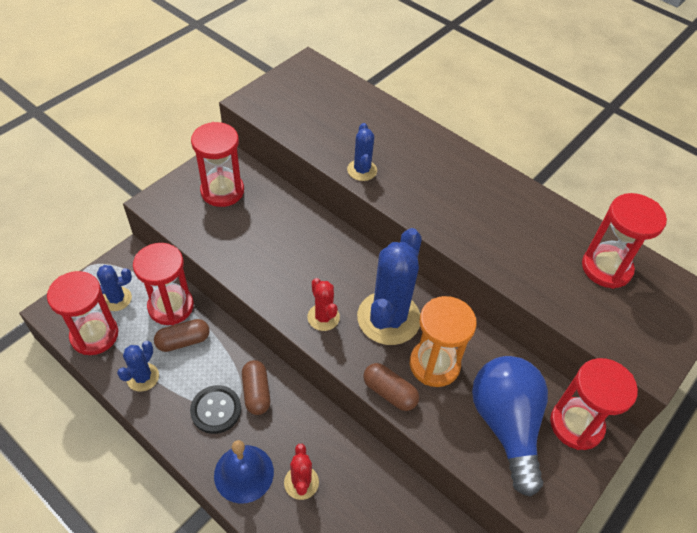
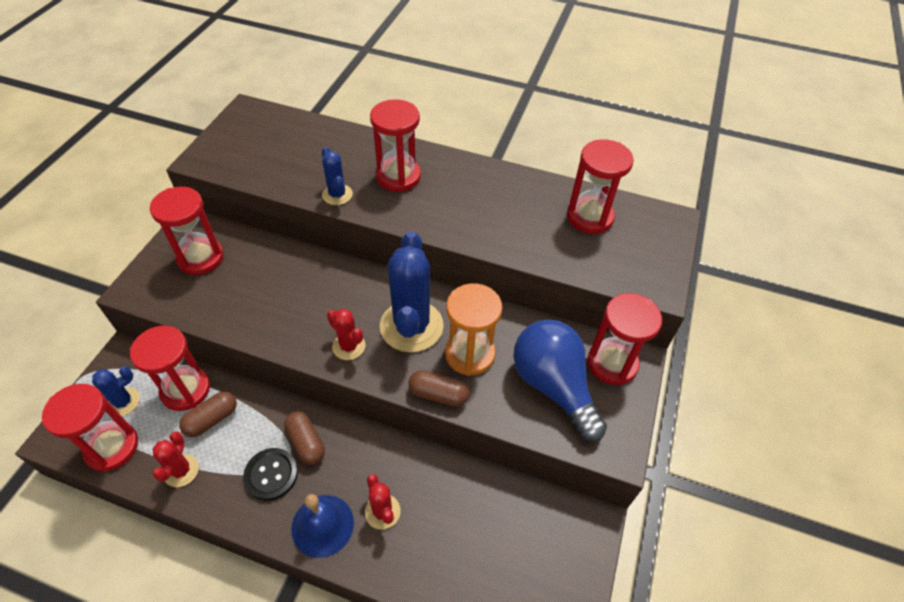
camera: 20 degrees left, 0 degrees up
(143, 377) = (181, 470): blue cactus -> red cactus
(426, 169) = (398, 176): none -> red hourglass

